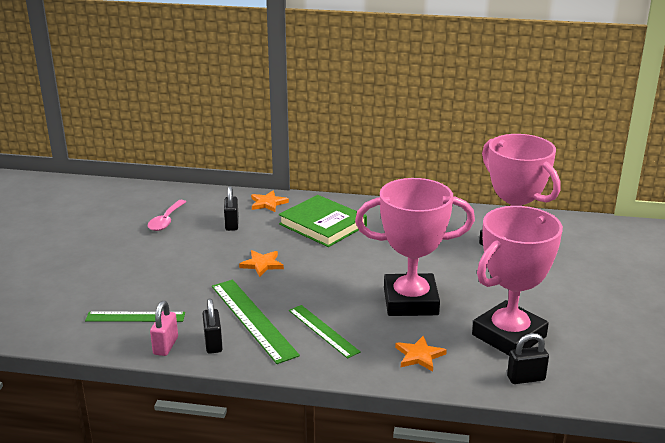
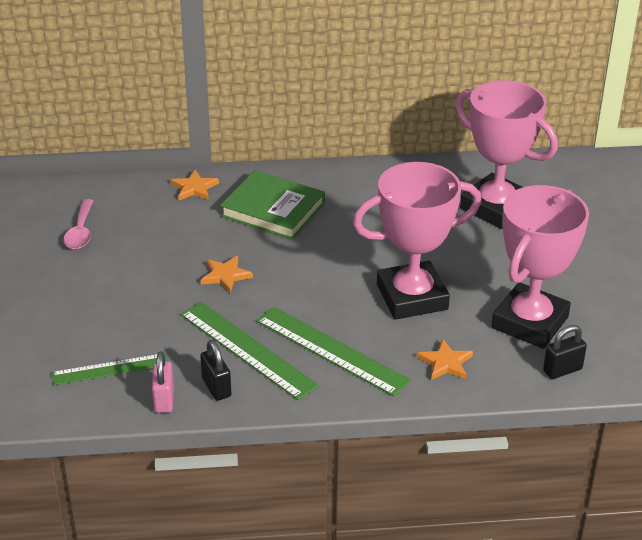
camera: 15 degrees left, 10 degrees up
(232, 224) = (164, 225): black padlock -> none
(323, 331) = (331, 350): green ruler -> green ruler, size x1.55

